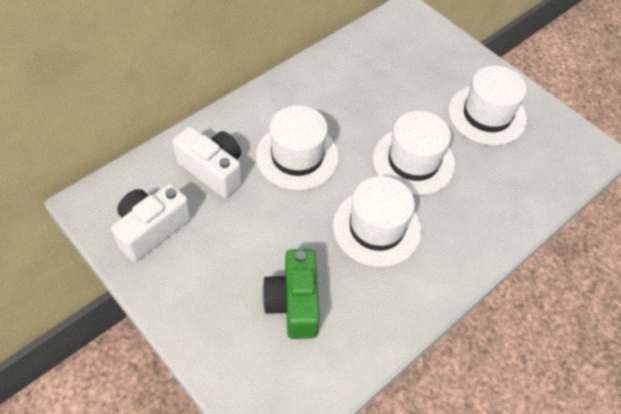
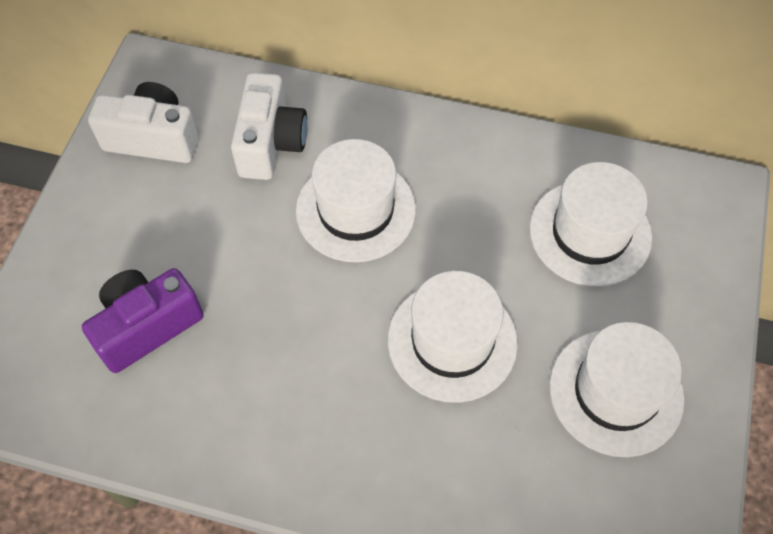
camera: 60 degrees right, 5 degrees up
(294, 303) = (147, 326): green camera -> purple camera
(376, 228) = (312, 355): white hat -> white hat (590, 233)

